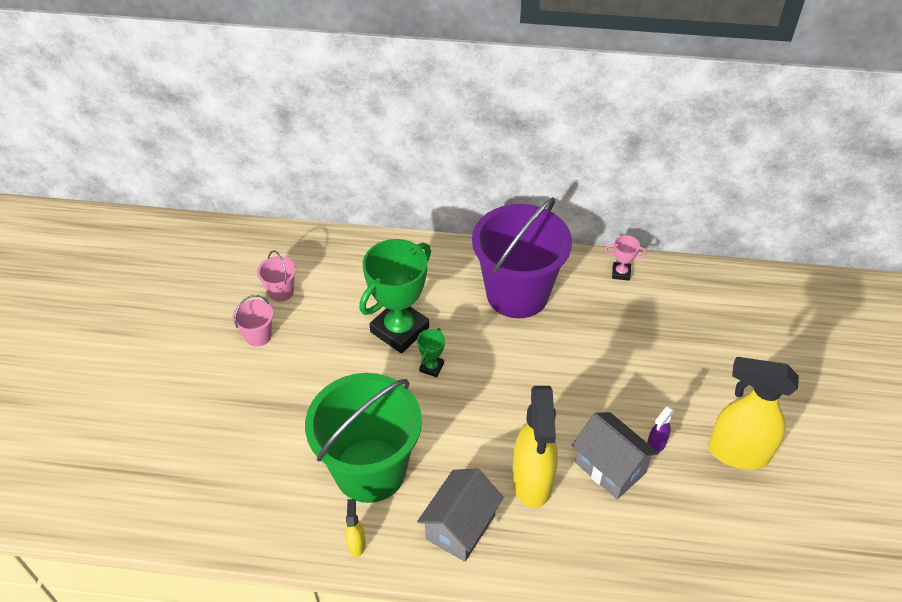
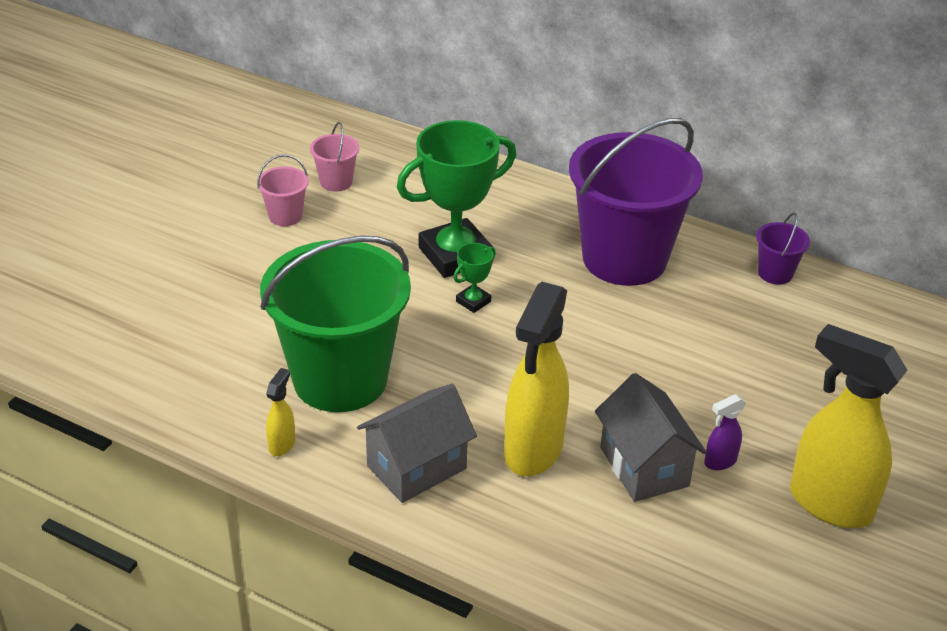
camera: 20 degrees right, 10 degrees down
(621, 273) = (775, 273): pink trophy -> purple bucket

